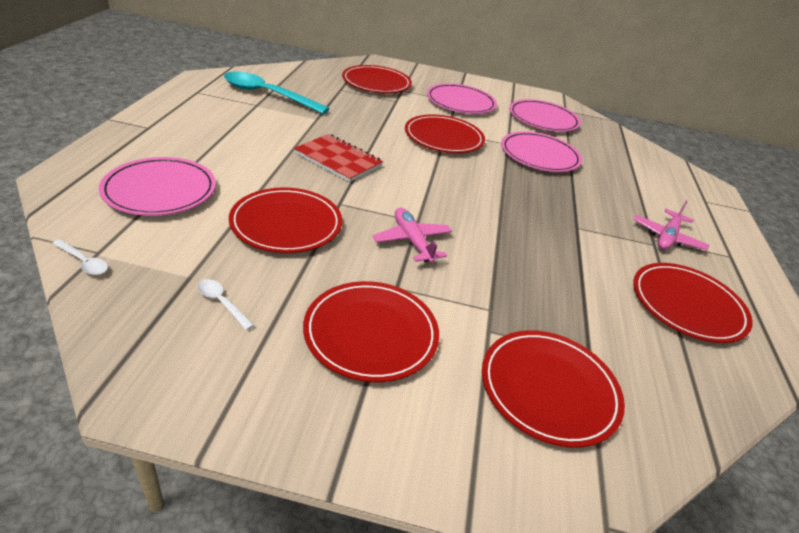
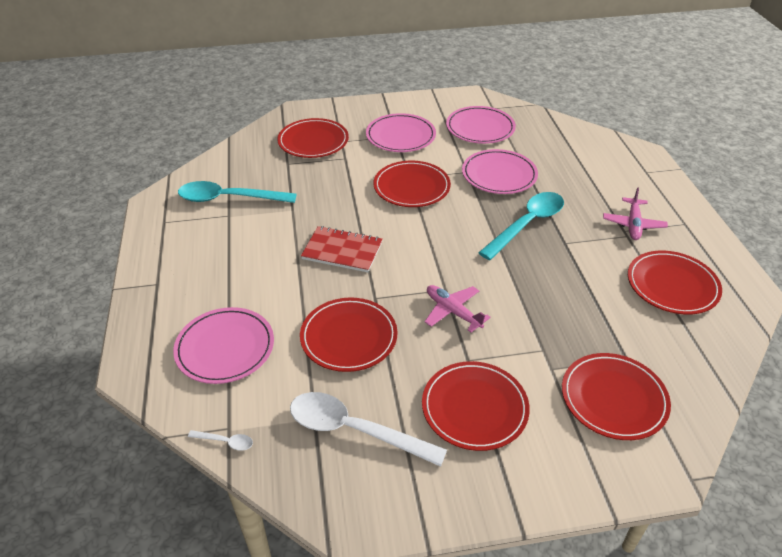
camera: 15 degrees left, 5 degrees up
(222, 303) = (355, 430): white spoon -> white spoon, size x2.44
(544, 200) = (527, 224): none -> turquoise spoon

